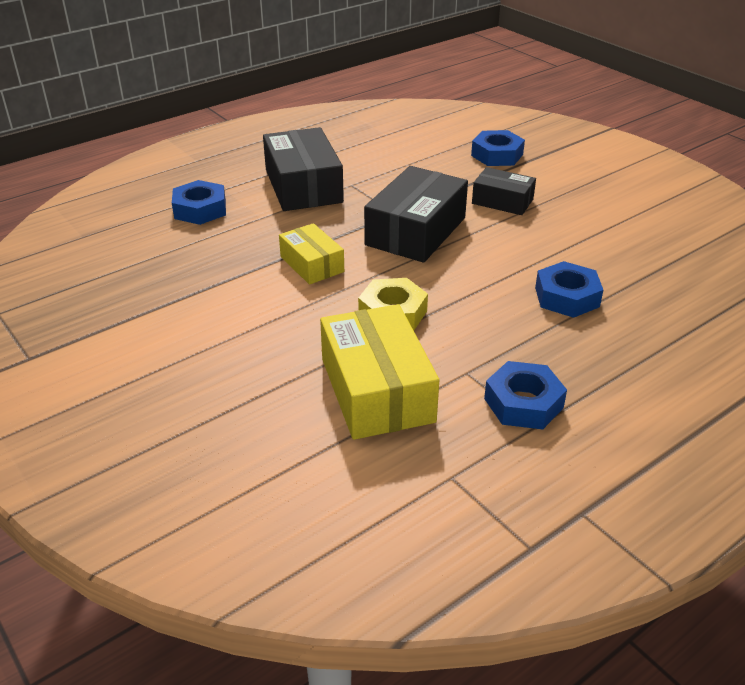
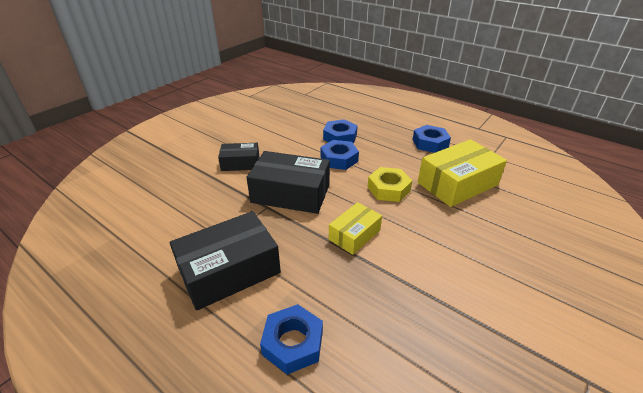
camera: 105 degrees left, 0 degrees up
(497, 155) = (167, 171): blue nut -> blue nut (339, 159)
(502, 201) = (240, 163): black box -> black box turned 75 degrees clockwise

